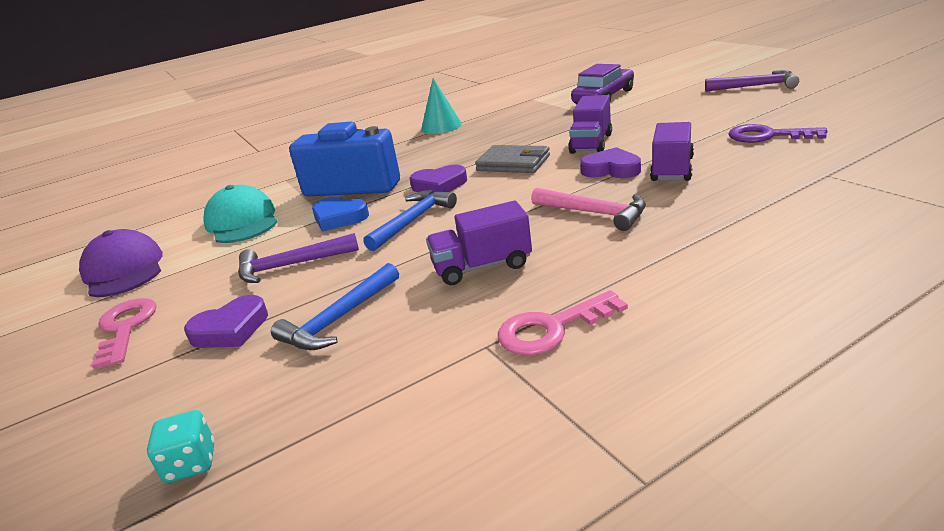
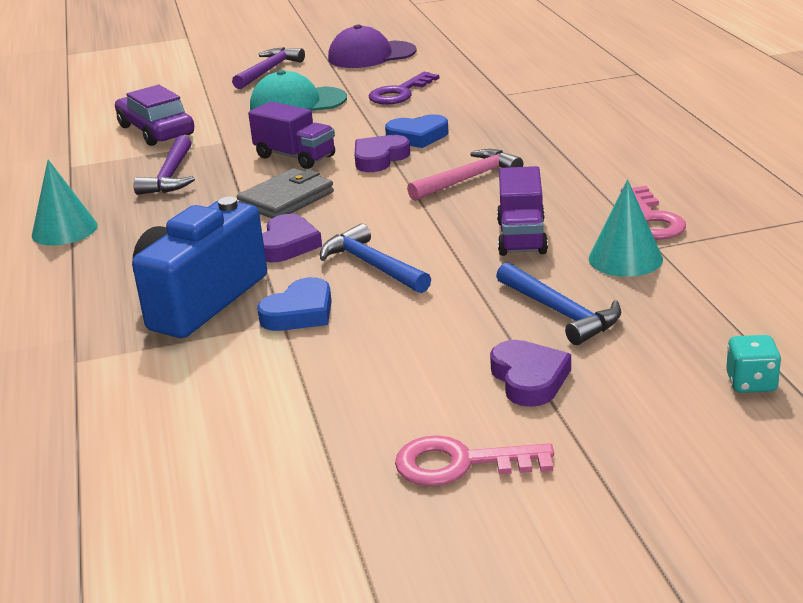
camera: 75 degrees left, 0 degrees up
(124, 270) = (260, 496): purple cap -> purple cap (371, 55)
(242, 222) = (206, 392): turquoise cap -> turquoise cap (297, 103)
(291, 265) = (405, 344): purple hammer -> purple hammer (170, 176)
(452, 331) = (625, 259): none -> turquoise cone
(672, 169) = (417, 136): purple truck -> blue heart

